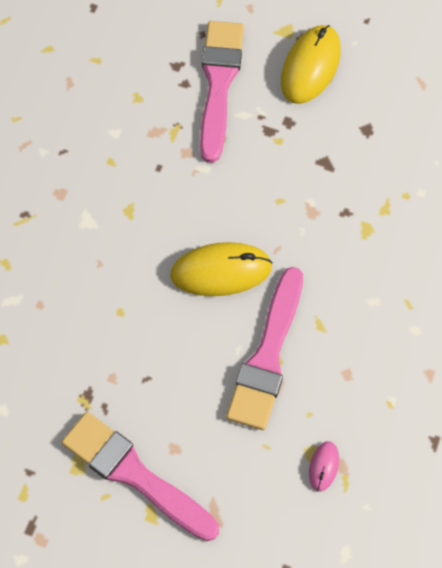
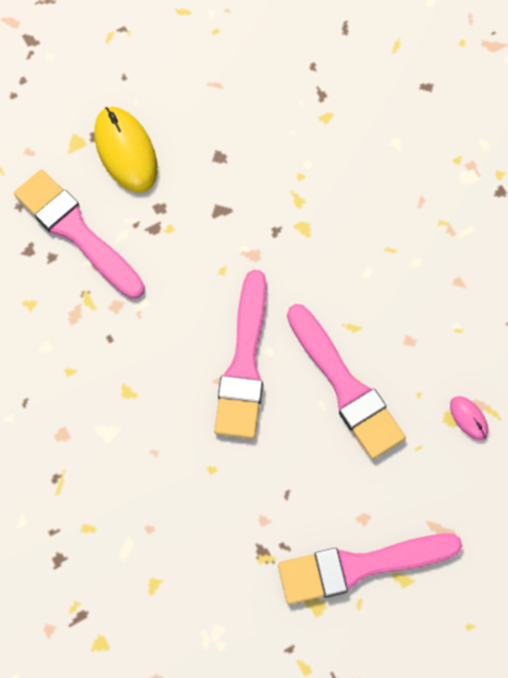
camera: 50 degrees left, 5 degrees up
(221, 271) = (244, 364): yellow mouse -> pink brush

